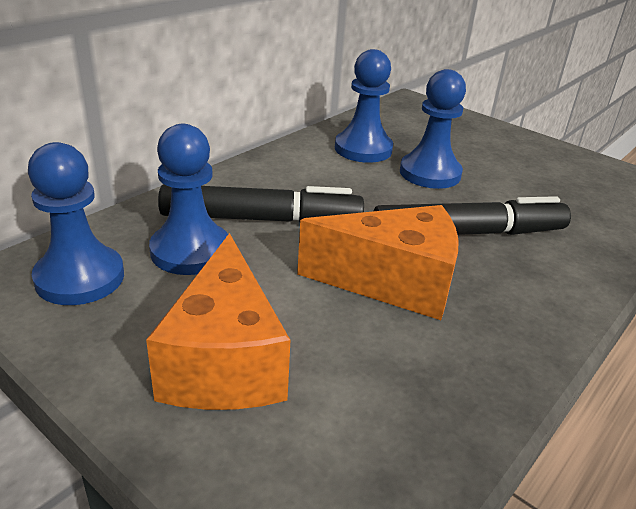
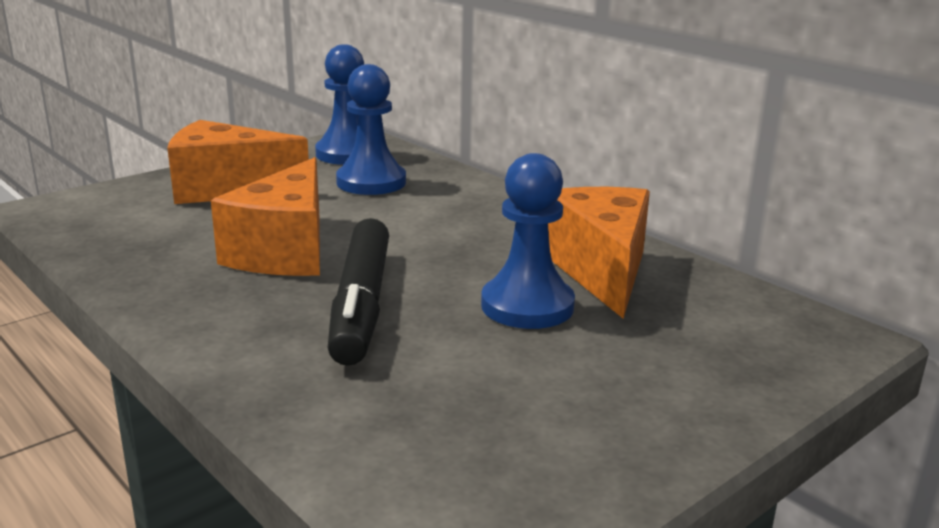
camera: 100 degrees right, 10 degrees down
(261, 219) = (418, 207): black marker -> none
(363, 149) = (600, 270): blue pawn -> orange cheese

